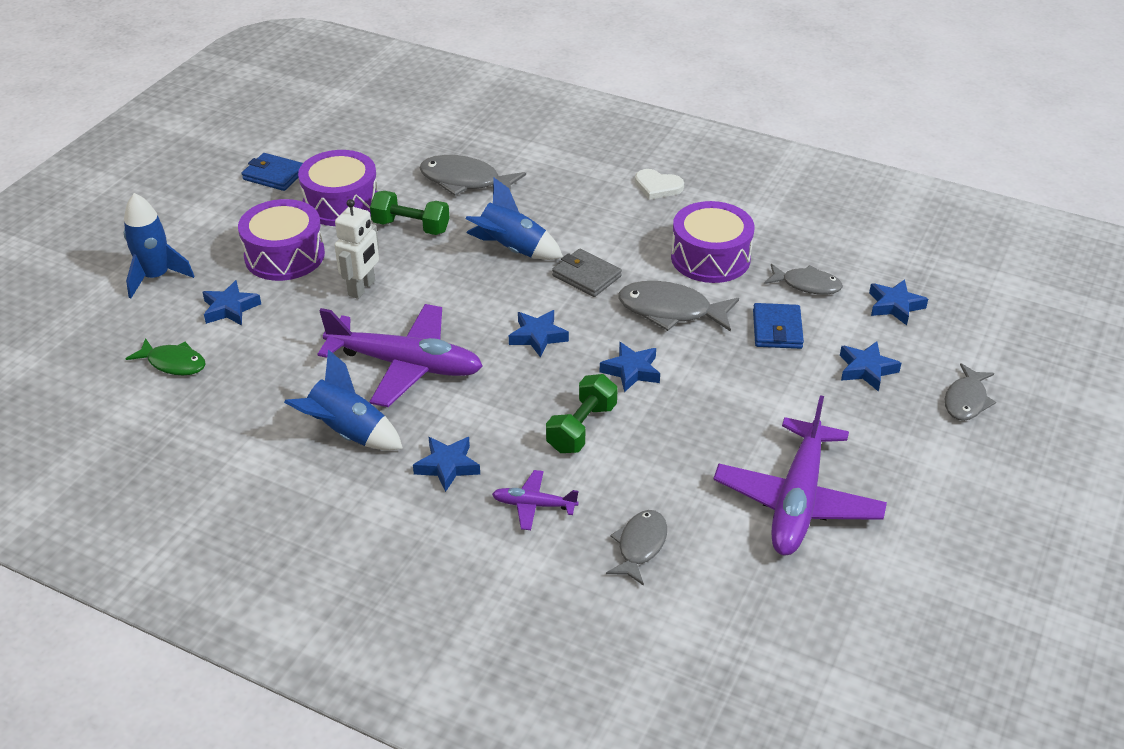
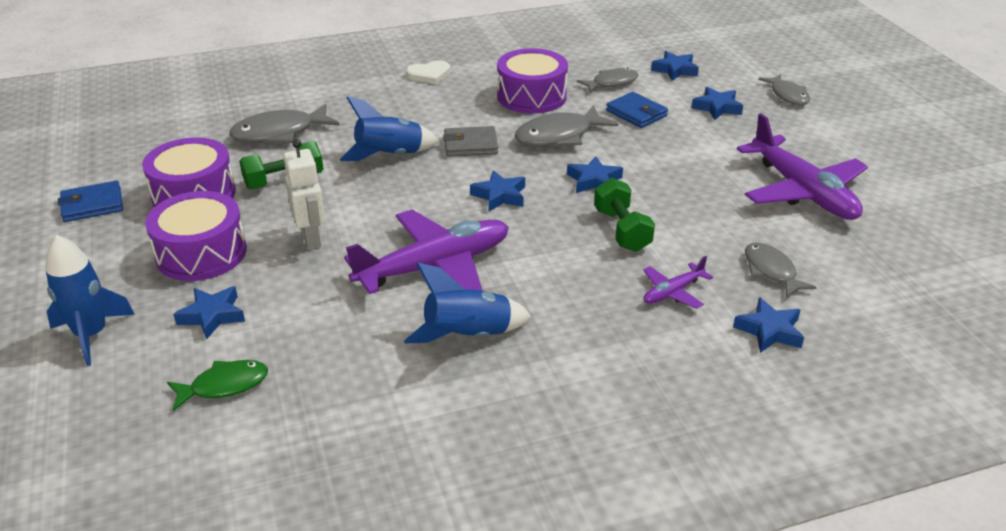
camera: 45 degrees left, 5 degrees down
(447, 466) = (577, 308): blue star -> blue star (769, 331)

